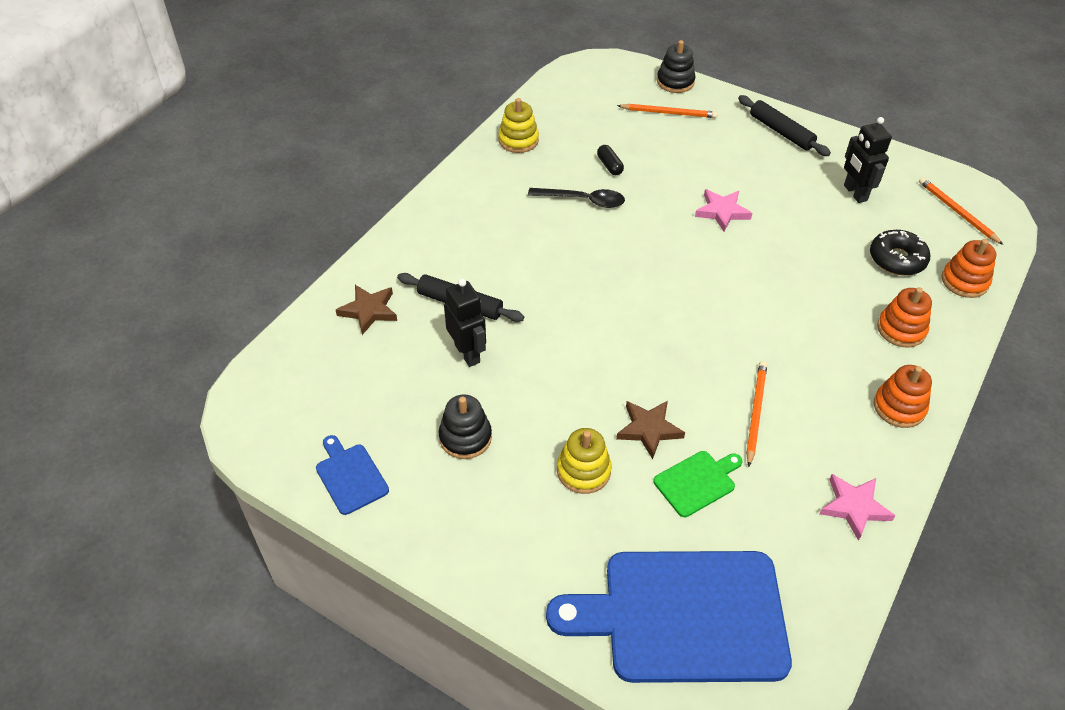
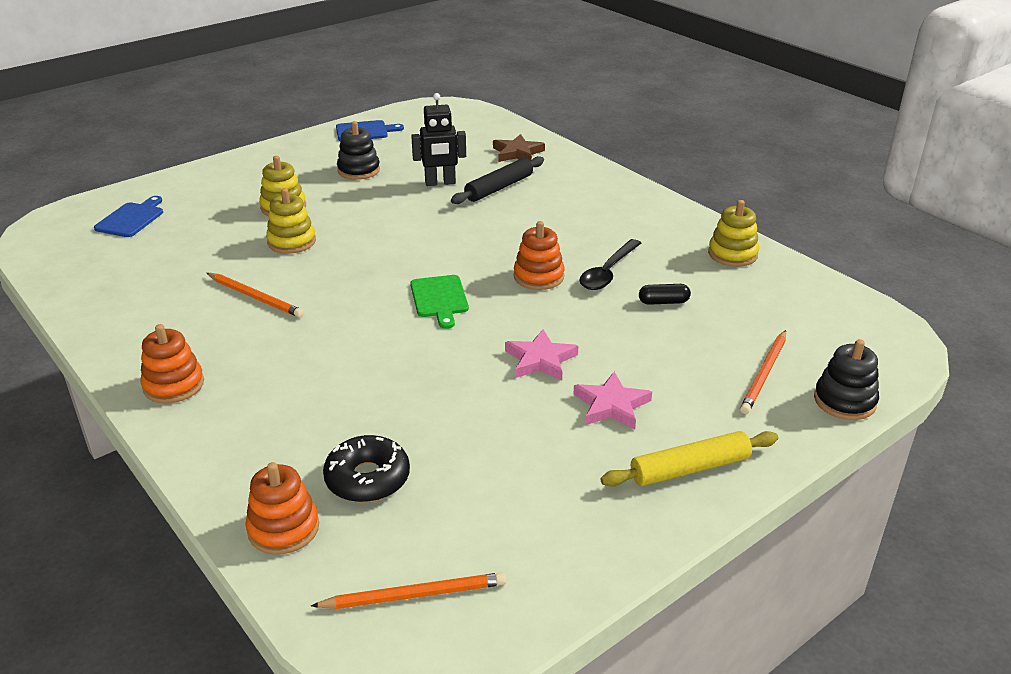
camera: 110 degrees right, 15 degrees down
(649, 429) = (291, 242): brown star -> yellow stacking toy
(684, 616) = (131, 219): blue cutting board -> blue cutting board, size x0.44
(697, 482) = (222, 250): green cutting board -> green cutting board (439, 299)
(781, 132) = (689, 468): black rolling pin -> yellow rolling pin
(854, 193) = (516, 493): black robot -> none
(854, 507) = (114, 317): pink star -> pink star (611, 405)
(901, 329) = (261, 431): orange stacking toy -> orange stacking toy (538, 276)

